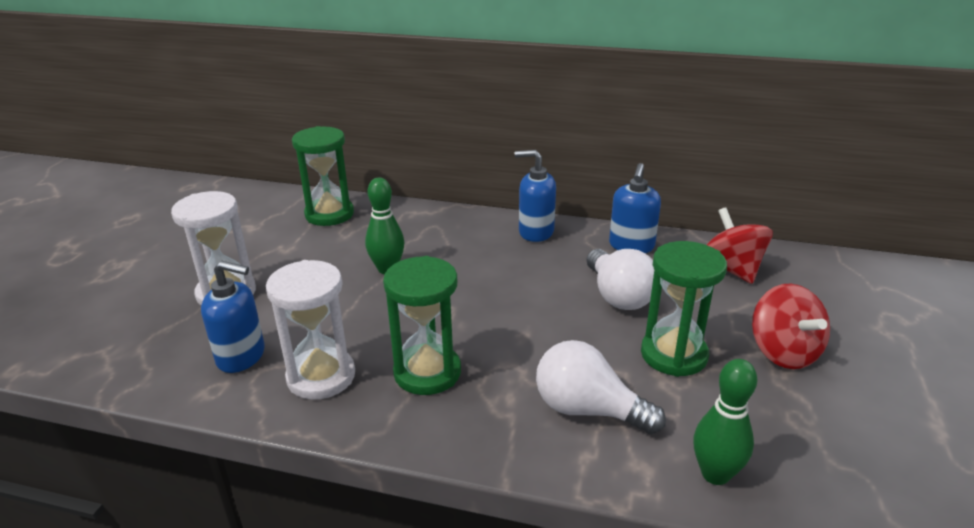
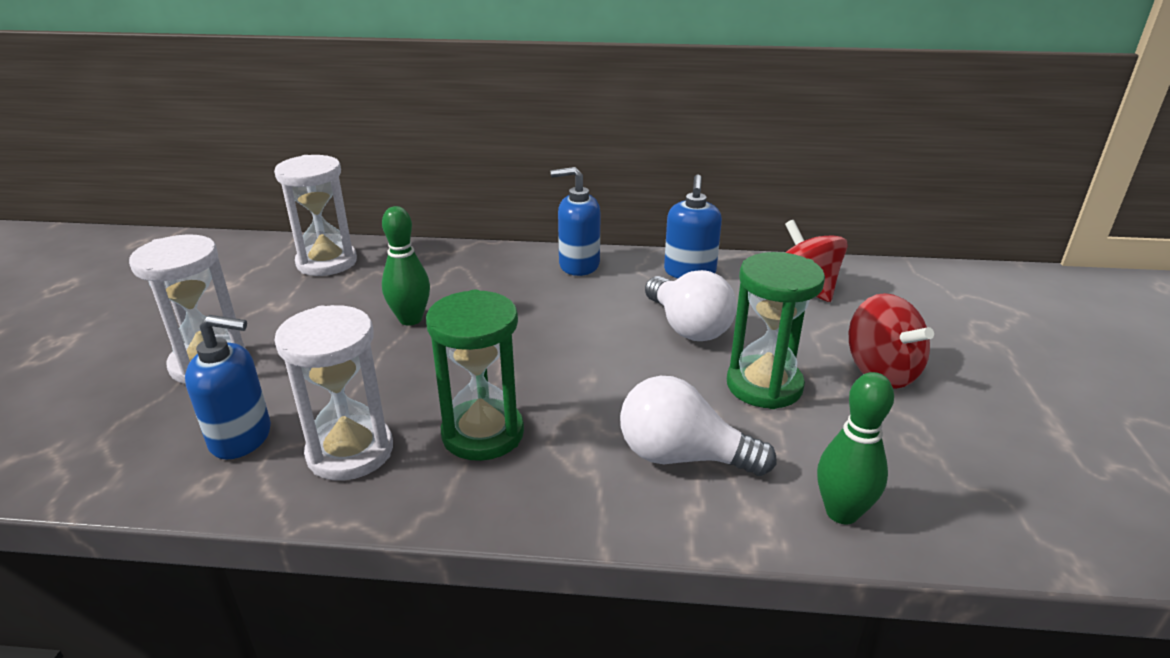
camera: 10 degrees left, 0 degrees up
(329, 214) = (327, 262): green hourglass -> white hourglass

